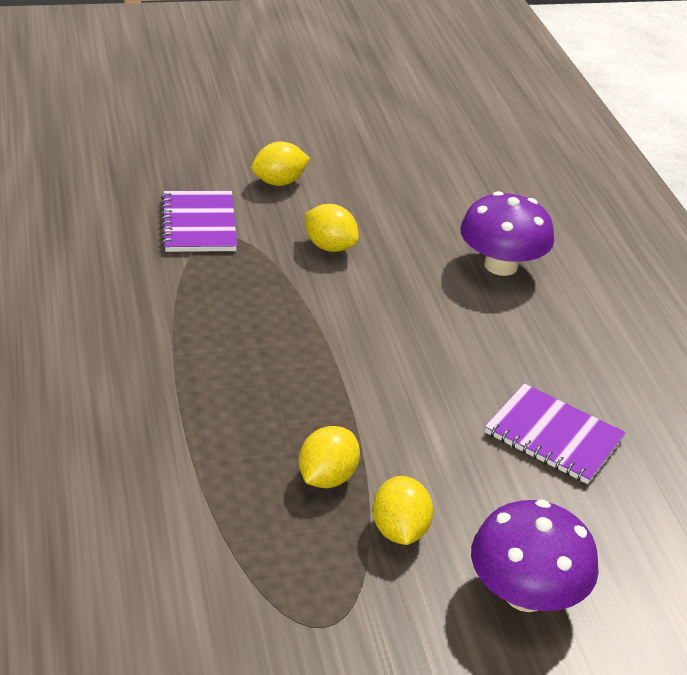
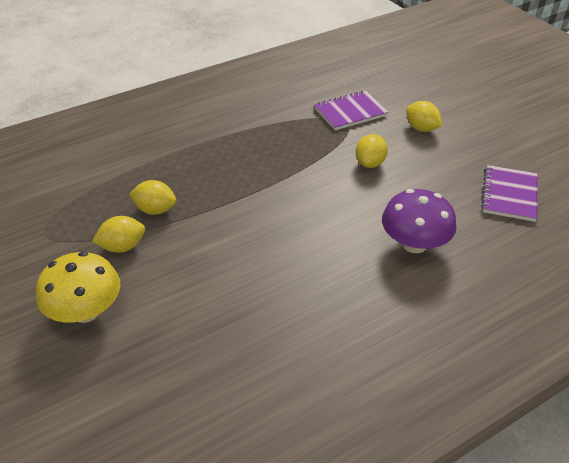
camera: 75 degrees right, 5 degrees up
(525, 593) = (86, 311): purple mushroom -> yellow mushroom
(553, 436) = (237, 302): purple notebook -> purple notebook (509, 195)

